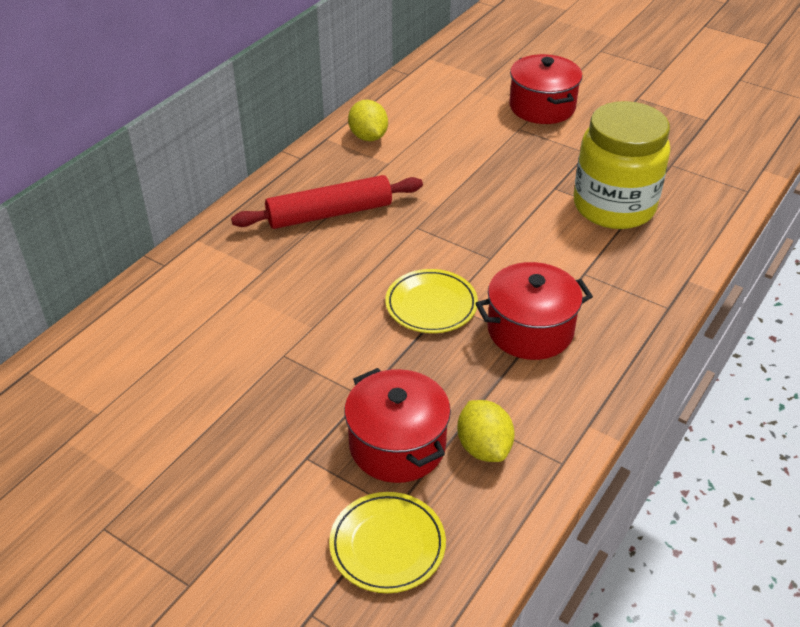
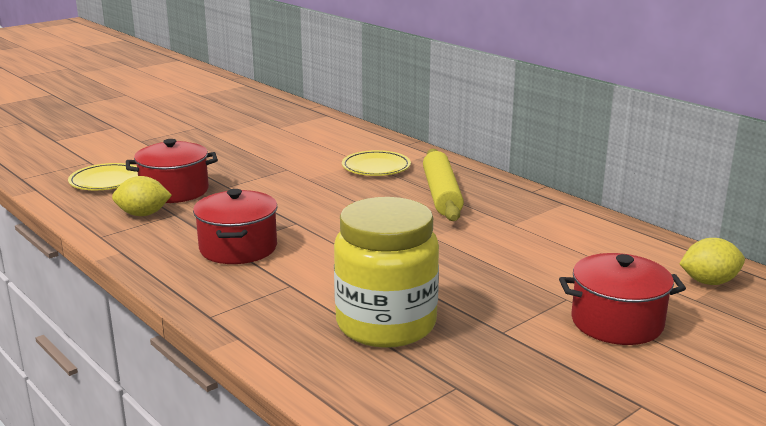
camera: 105 degrees right, 20 degrees down
(329, 214) = (441, 194): red rolling pin -> yellow rolling pin
(368, 137) = (562, 220): yellow lemon -> yellow lemon (709, 282)
(431, 305) = (299, 217): yellow plate -> yellow plate (376, 167)

